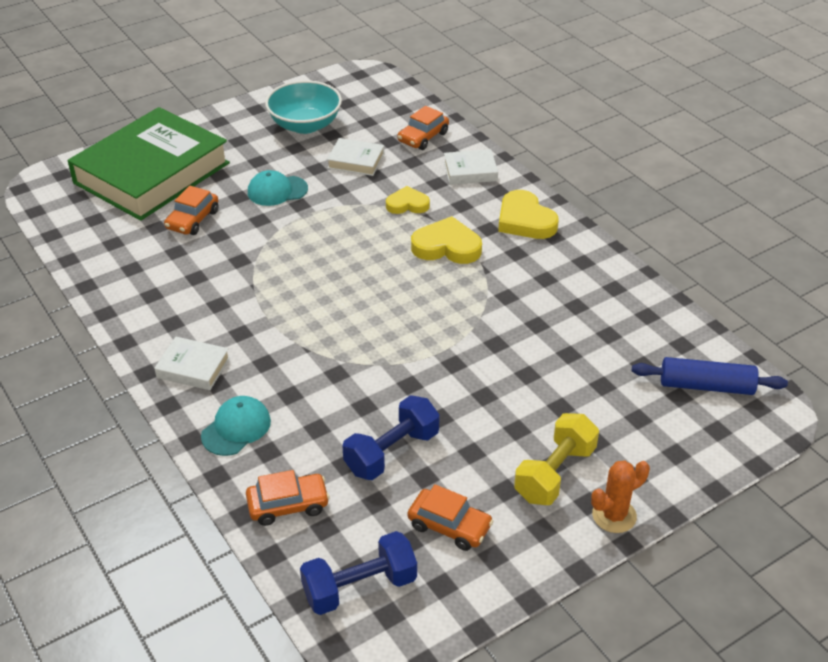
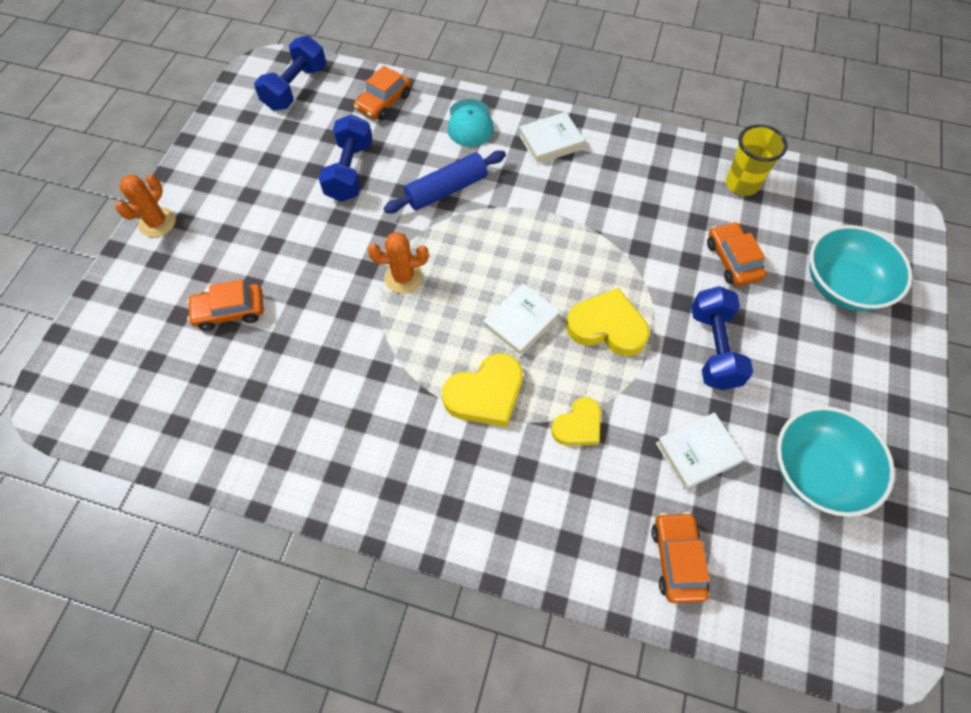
camera: 140 degrees right, 20 degrees up
(109, 253) = (742, 184): none -> yellow cup
(152, 173) = (843, 285): green book -> turquoise bowl
(277, 191) = (713, 348): turquoise cap -> blue dumbbell
(431, 340) = (403, 277): none -> orange cactus
(449, 526) = (269, 150): orange car -> orange car (230, 311)
(470, 171) = (566, 535): white book -> white book (521, 322)
(525, 220) = (440, 494): yellow heart -> yellow heart (607, 326)
(555, 473) = (220, 227): yellow dumbbell -> none
(706, 386) = (131, 389): blue rolling pin -> blue rolling pin (446, 190)

